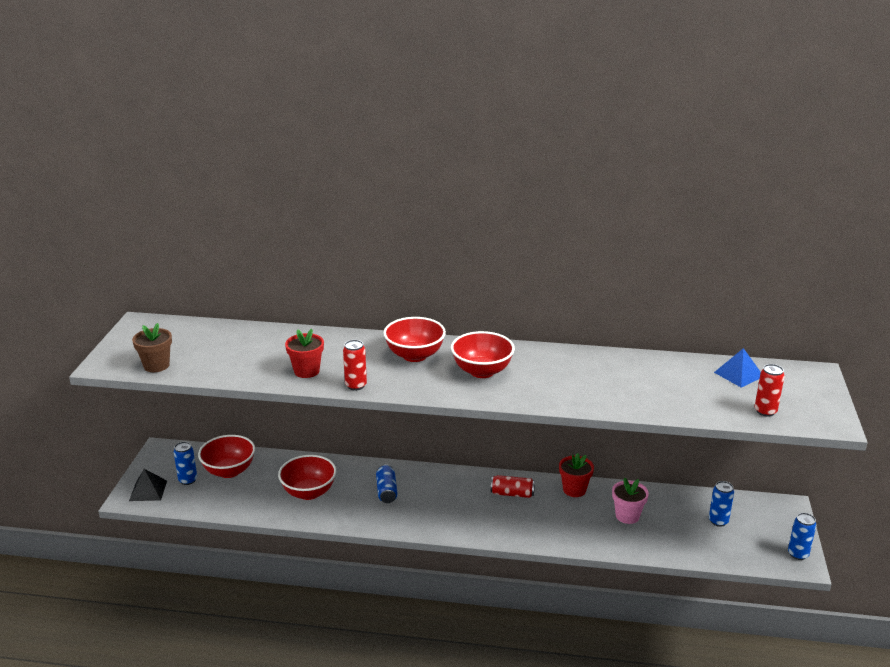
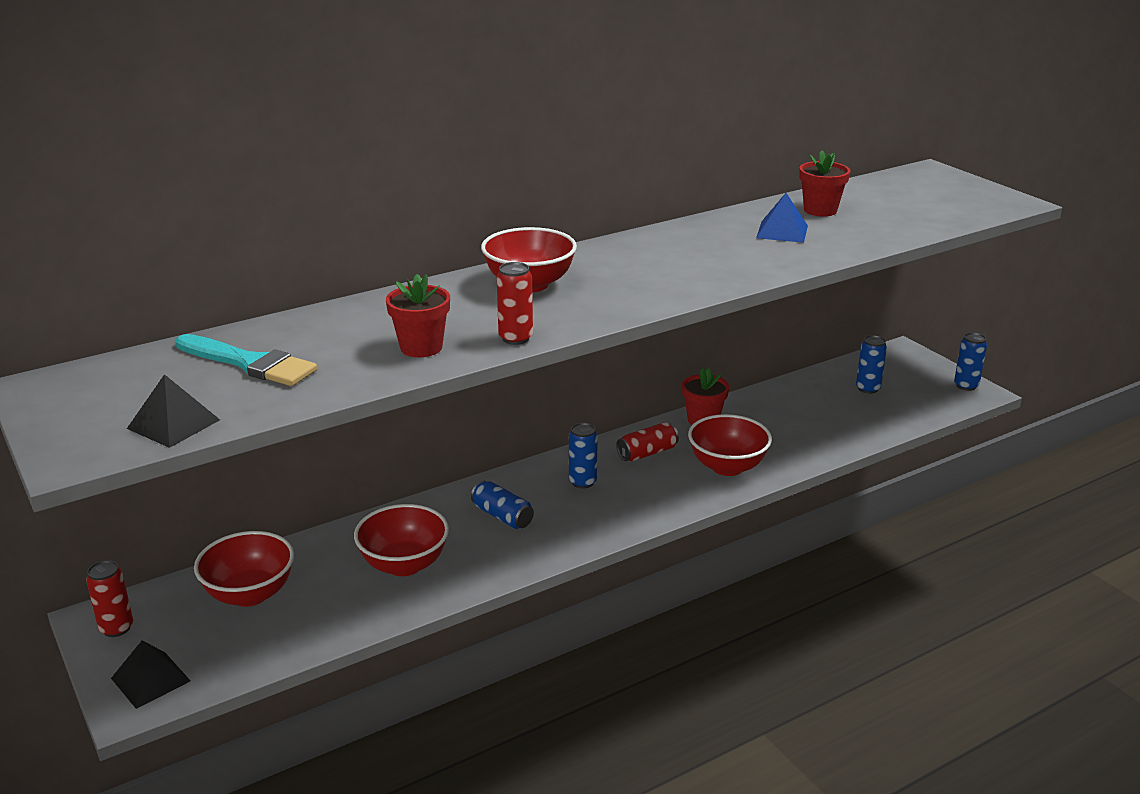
camera: 40 degrees left, 0 degrees up
(156, 365) = (173, 424): brown flower pot -> black pyramid
(188, 480) = (199, 635): blue can -> blue can (582, 482)
(227, 347) = (250, 363): none -> turquoise brush
(482, 371) = (635, 272): red bowl -> red bowl (727, 467)
(627, 516) = (786, 421): pink flower pot -> none
(672, 373) = (820, 210): none -> red flower pot
(738, 374) = (875, 192): blue pyramid -> blue pyramid (782, 231)
(765, 411) = (951, 212): red can -> red can (116, 628)

